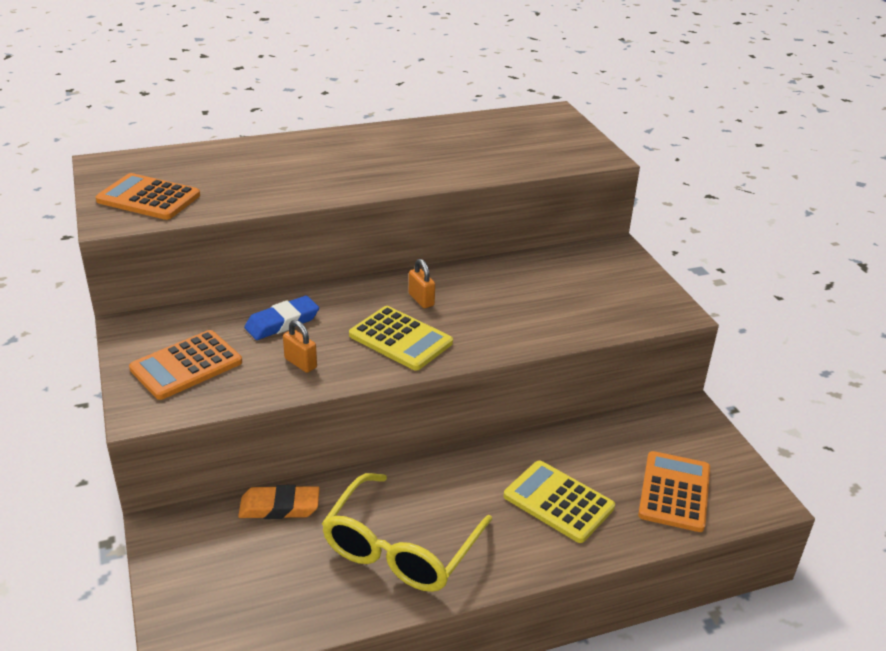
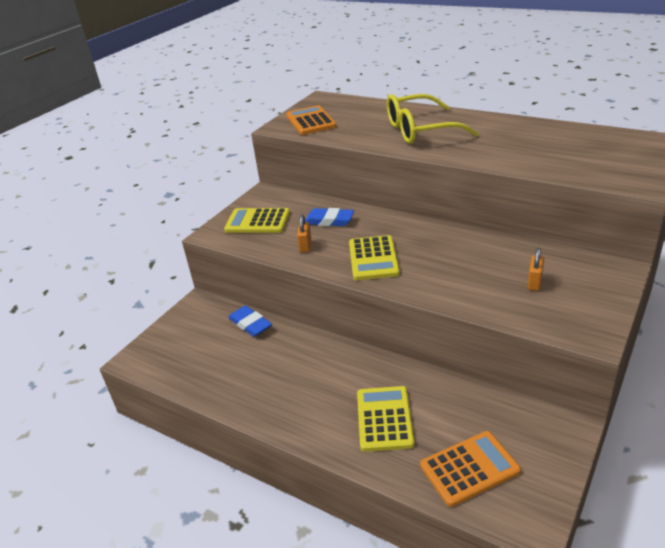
camera: 55 degrees right, 0 degrees up
(186, 366) = (257, 222): orange calculator -> yellow calculator
(279, 507) = (250, 324): orange eraser -> blue eraser
(400, 549) = (270, 382): yellow glasses -> yellow glasses (420, 130)
(421, 300) = (420, 242): orange padlock -> orange padlock (534, 283)

